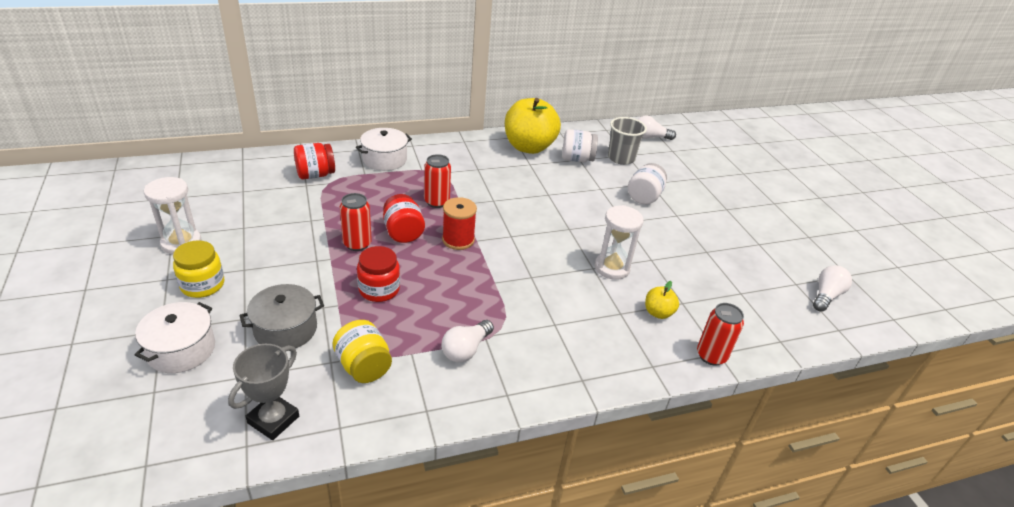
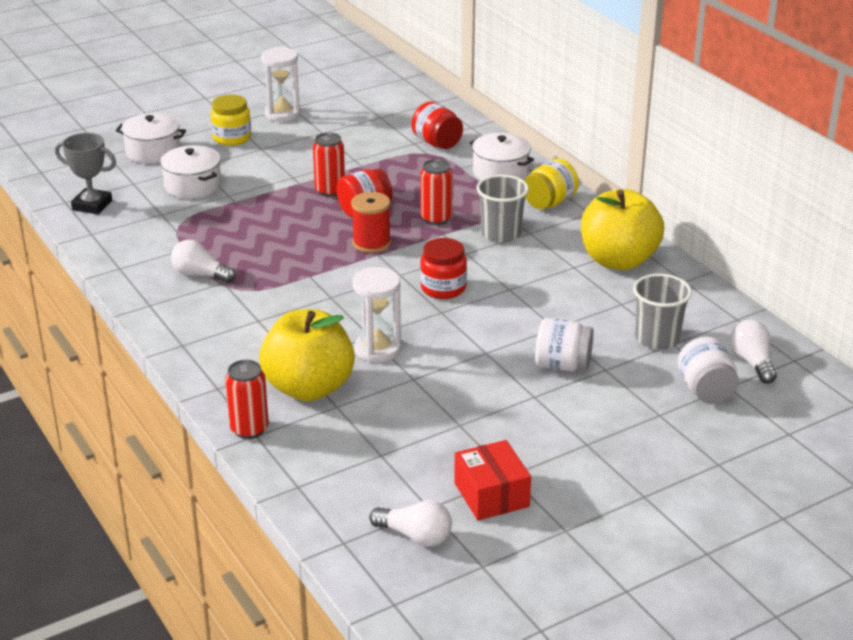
camera: 80 degrees right, 5 degrees down
(285, 329) = (193, 185): grey pot -> white pot
(363, 366) = (161, 229): yellow jar -> yellow jar (549, 202)
(379, 289) = (265, 216): red jar -> red jar (443, 288)
(473, 180) = (501, 233): none -> grey cup
(577, 159) = (620, 301): white jar -> white jar (705, 390)
(658, 313) = (309, 388): yellow apple -> yellow apple, size x2.26
(780, 256) = (491, 495): none -> red box

